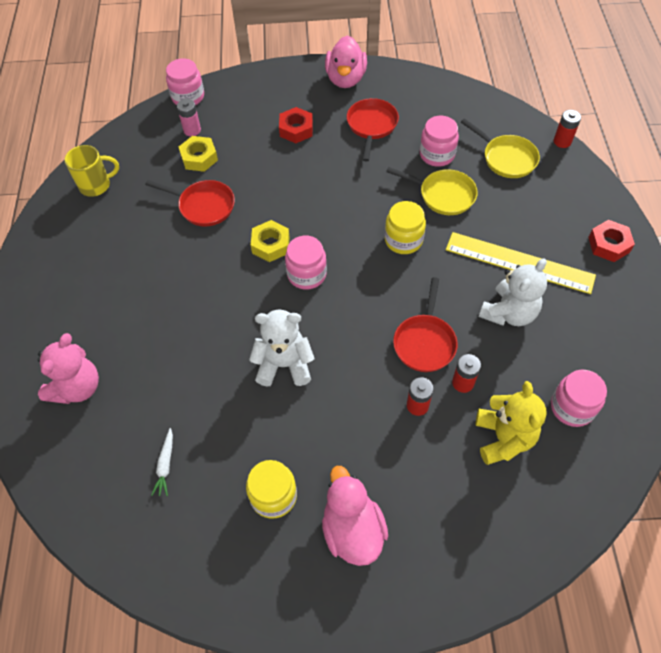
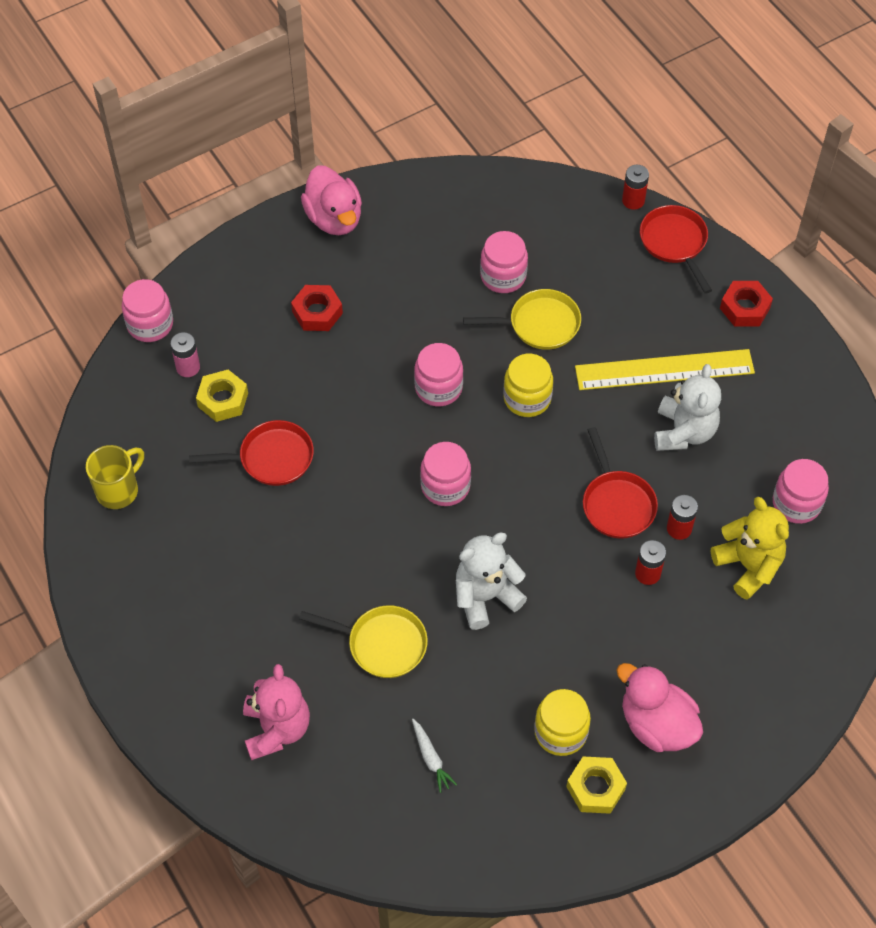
camera: 30 degrees left, 0 degrees up
(270, 245) = (382, 470): yellow nut -> yellow nut (595, 788)
(345, 207) = (438, 388): none -> pink jar
(371, 126) = (405, 270): red pan -> red pan (675, 243)
(506, 158) = (583, 248): yellow pan -> yellow pan (382, 644)

